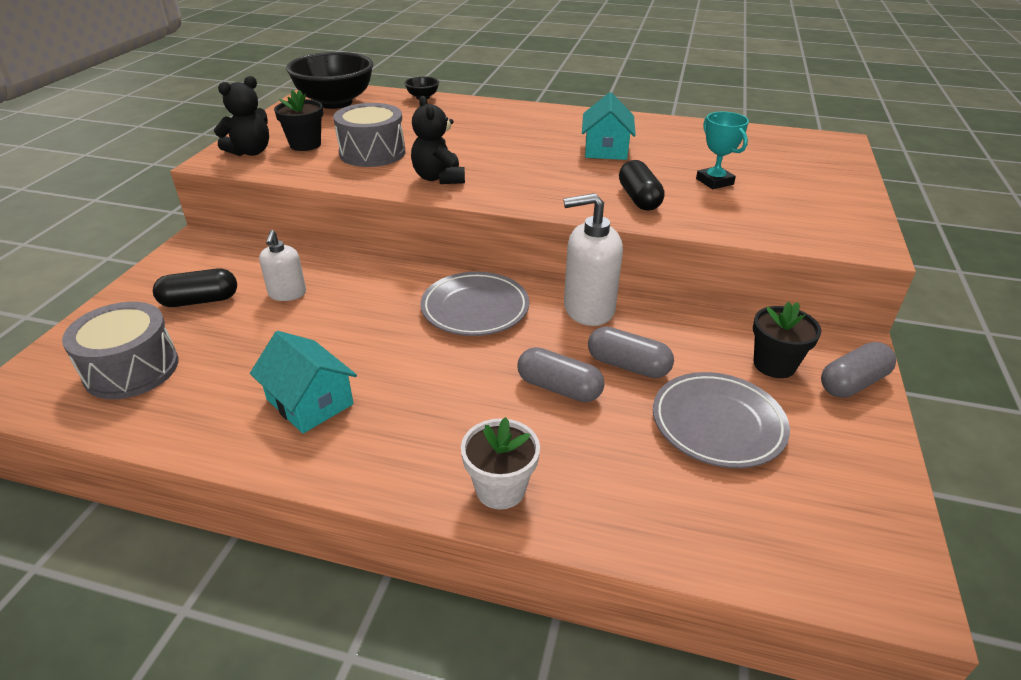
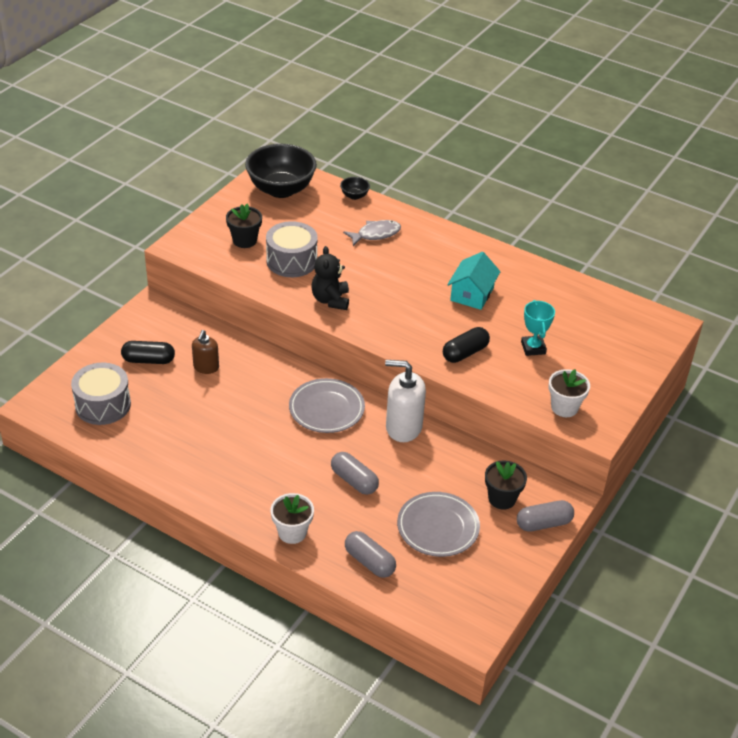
camera: 15 degrees right, 5 degrees up
(250, 152) = (203, 241): black teddy bear -> none
(287, 294) = (206, 367): white soap dispenser -> brown soap dispenser
(310, 402) = (202, 453): turquoise house -> none
(463, 120) = (375, 234): none -> grey fish
(628, 365) = (406, 476): grey capsule -> grey capsule (369, 562)
(639, 198) = (465, 353): black capsule -> black capsule turned 45 degrees clockwise
(804, 228) = (564, 407): none -> white flower pot

